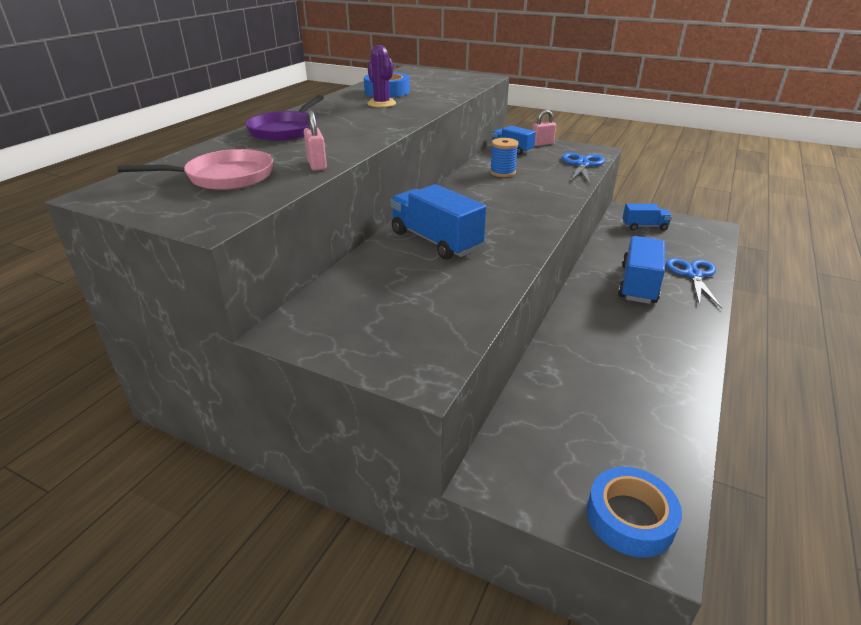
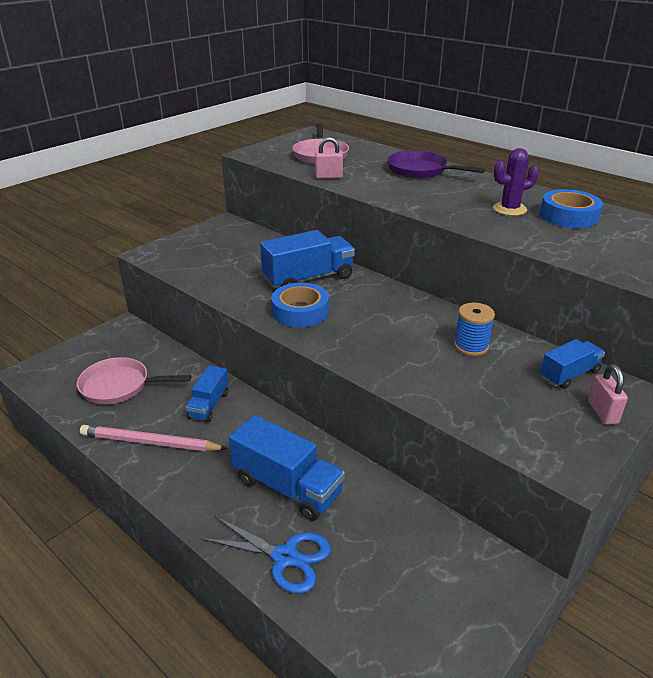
camera: 105 degrees right, 0 degrees up
(582, 164) = (496, 425): blue scissors -> none
(611, 424) = (119, 386): none -> pink pan
(630, 518) = (54, 367): blue tape -> blue tape (300, 312)
(644, 226) = (449, 576): blue truck -> blue truck (209, 405)
(665, 366) = (150, 442): none -> pink pencil

